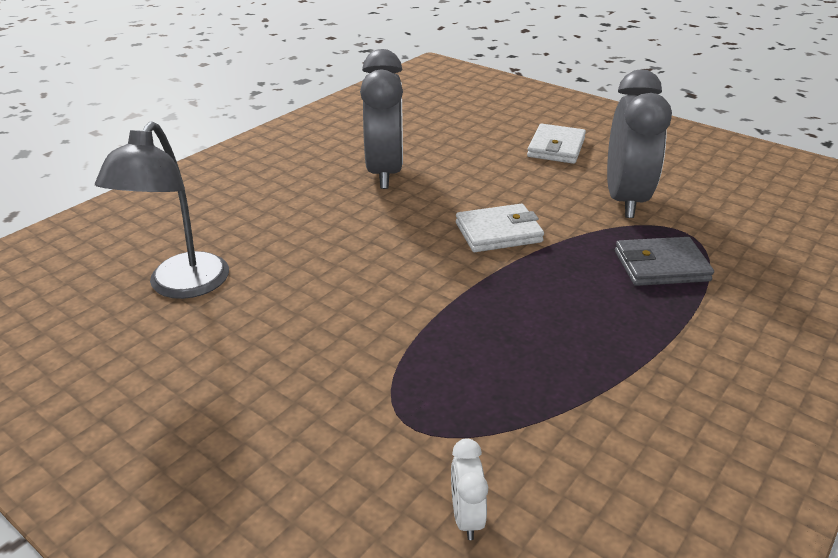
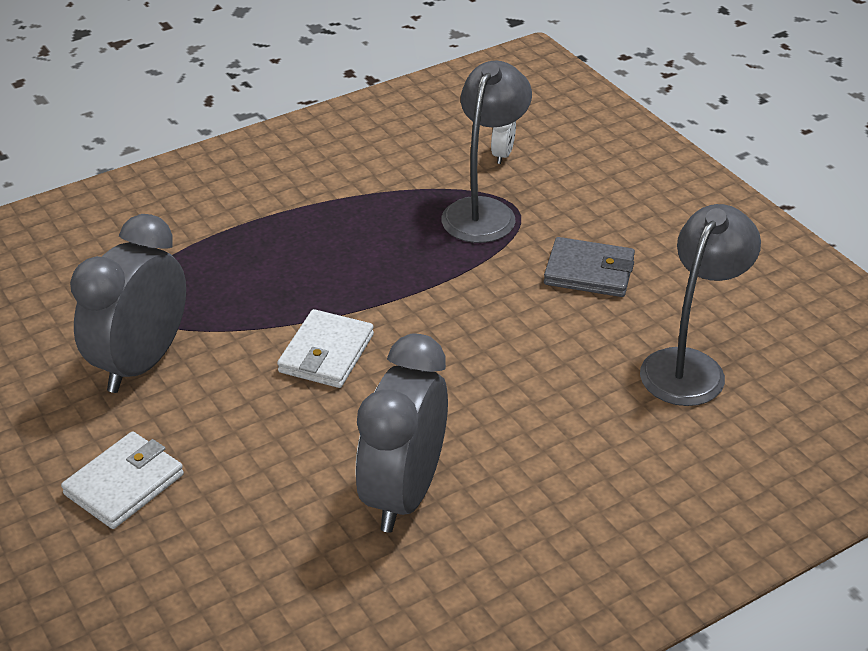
camera: 160 degrees left, 5 degrees up
(442, 406) = (484, 211): none -> grey lamp
(498, 232) = (326, 353): white wallet -> white wallet turned 75 degrees counterclockwise
(661, 266) = (202, 275): grey wallet -> grey wallet (589, 272)

